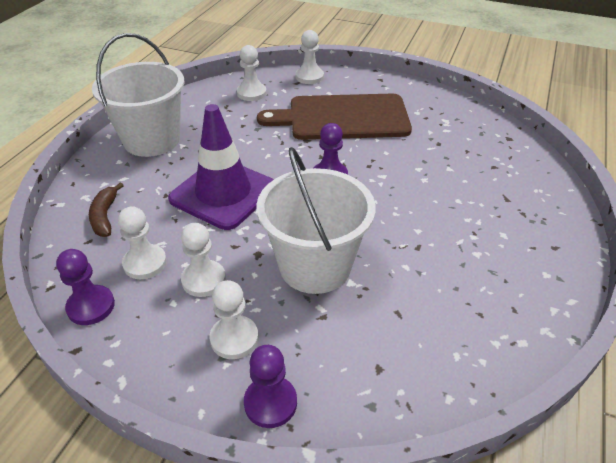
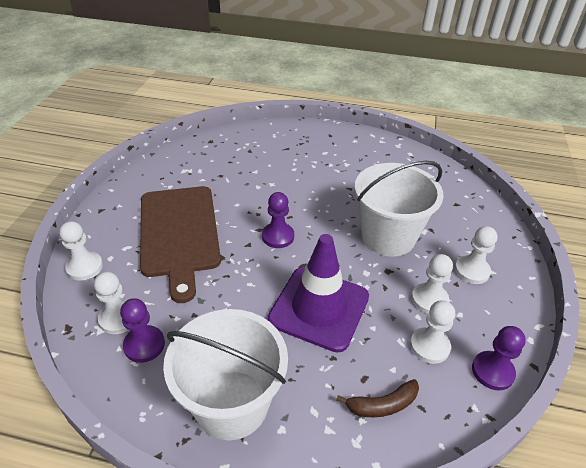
camera: 100 degrees left, 0 degrees up
(270, 403) = (506, 246): purple pawn -> purple pawn (144, 345)

